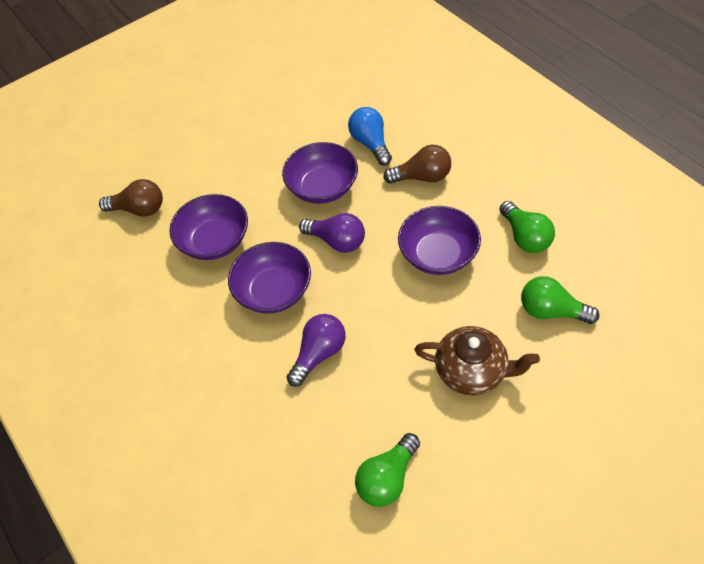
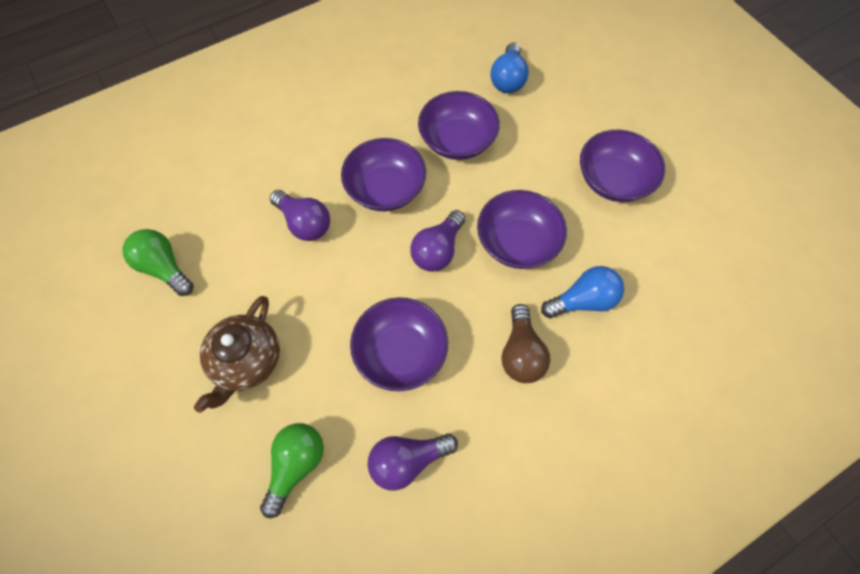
camera: 90 degrees right, 10 degrees up
(139, 209) = (508, 79): brown light bulb -> blue light bulb
(256, 130) = (613, 180): none -> purple bowl
(525, 237) = (407, 460): green light bulb -> purple light bulb

